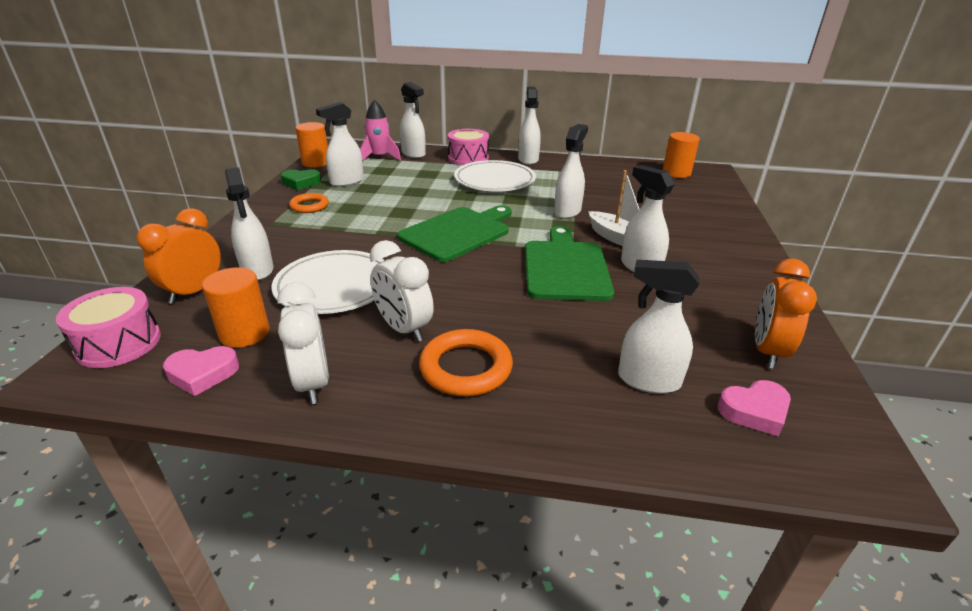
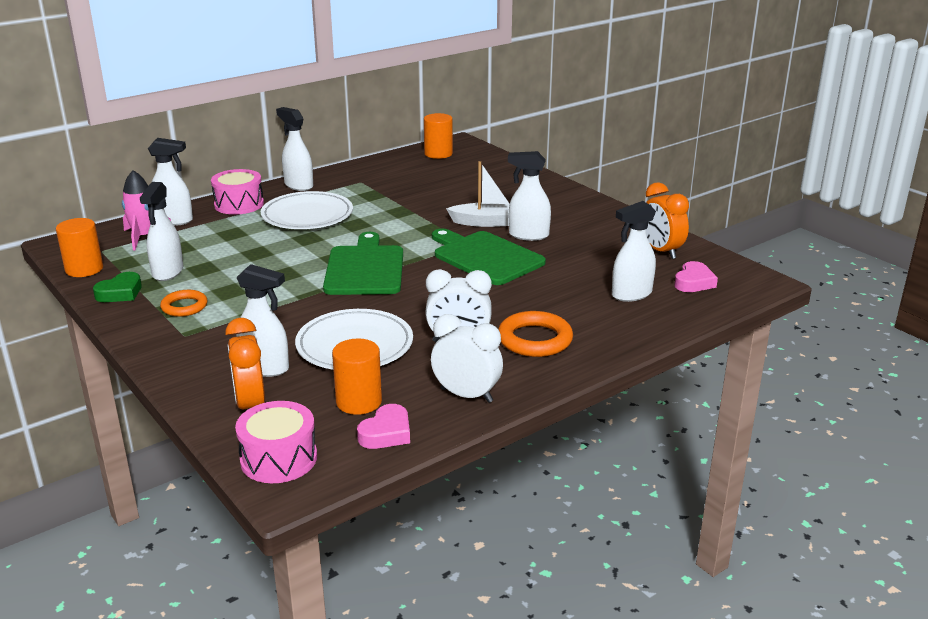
camera: 45 degrees left, 5 degrees down
(567, 211) = (415, 217): white spray bottle -> none

